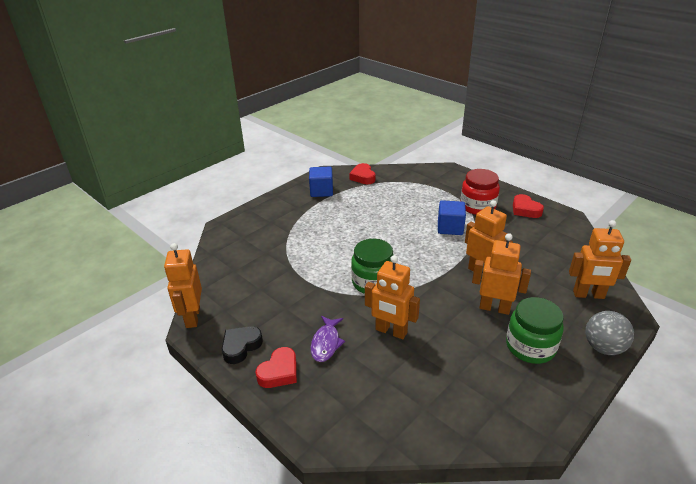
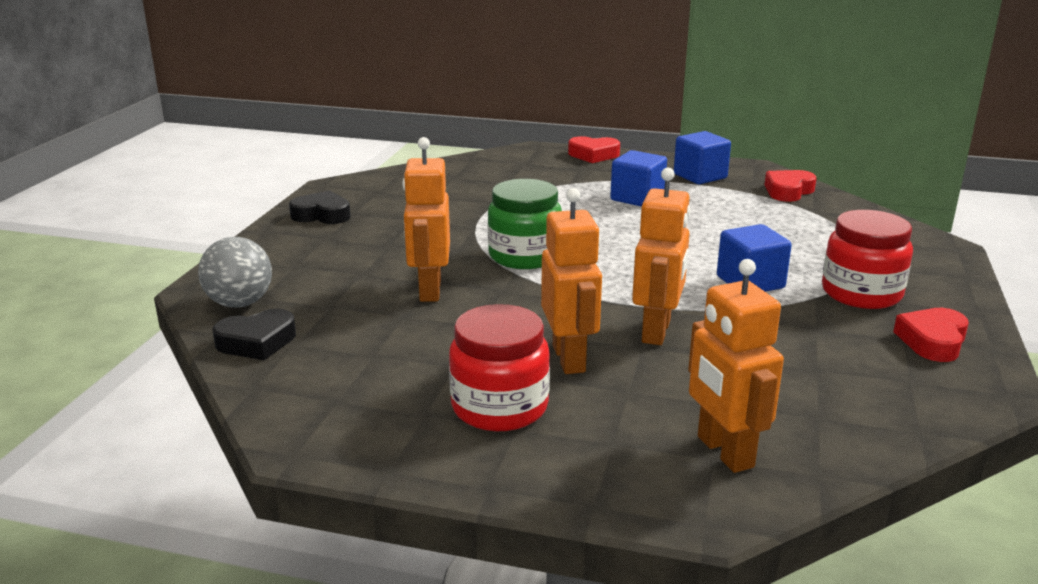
camera: 60 degrees right, 10 degrees down
(192, 317) = (349, 181): orange robot -> none
(279, 372) = (296, 244): red heart -> red heart (593, 155)
(326, 343) = (368, 256): purple fish -> none
(331, 220) = (637, 198): none -> blue cube
(413, 426) = (257, 342): none -> black heart
(530, 346) = (499, 407): green jar -> red jar
(603, 347) = (570, 487): grey ball -> grey ball (240, 303)

